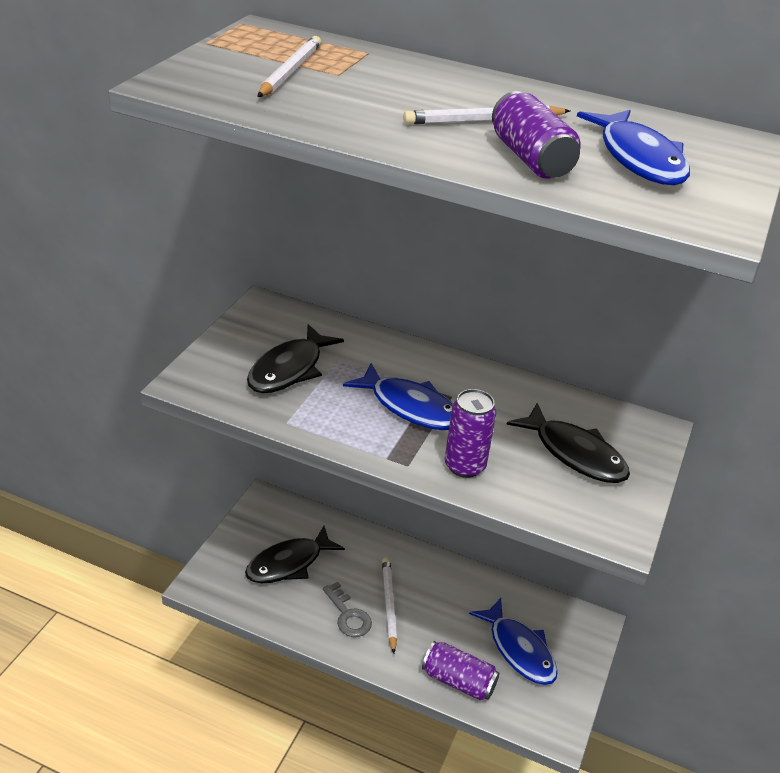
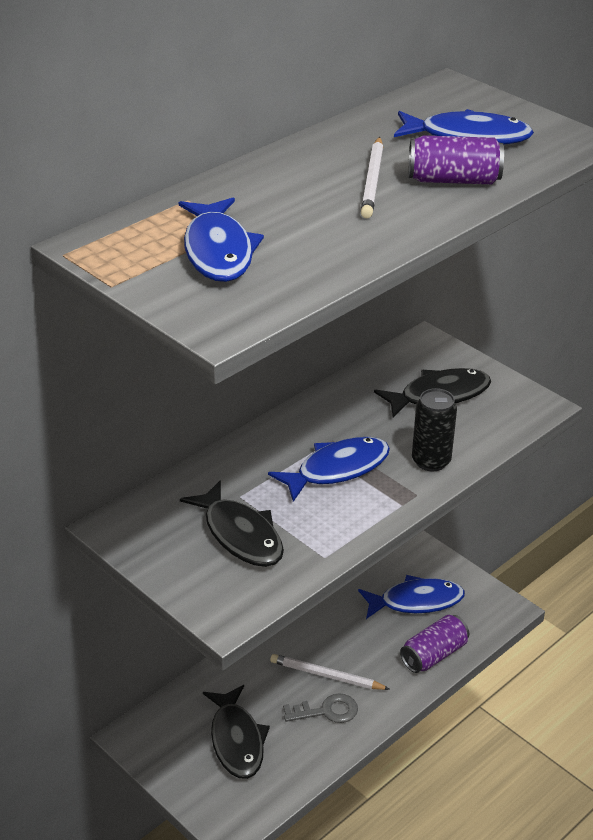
camera: 65 degrees left, 0 degrees up
(290, 71) = (218, 251): white pencil -> blue fish
(464, 466) = (431, 461): purple can -> black can

